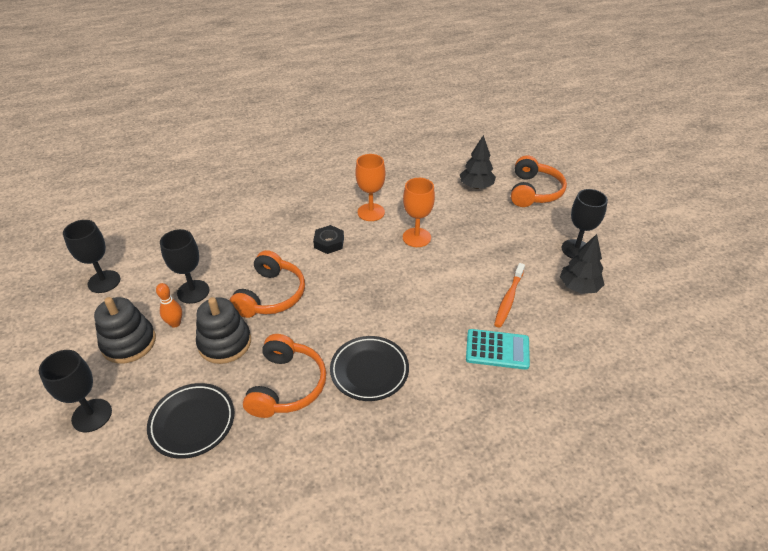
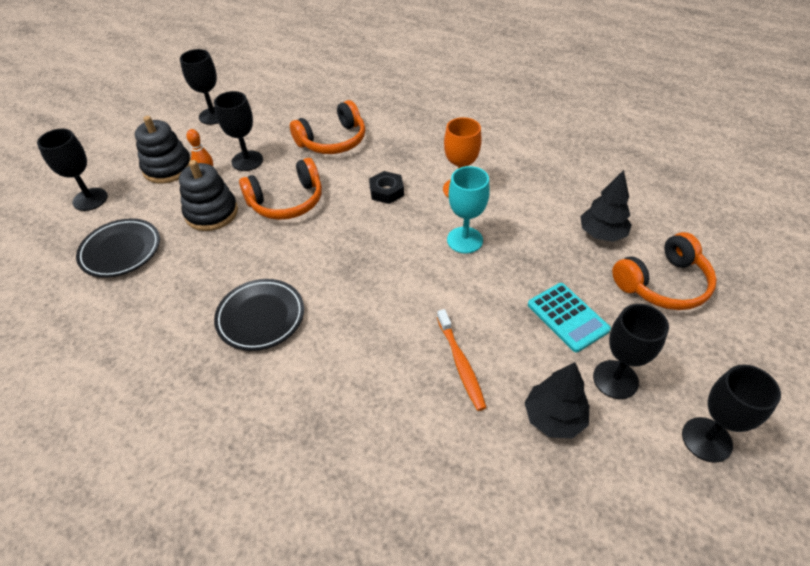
camera: 50 degrees right, 5 degrees up
(287, 385) = (199, 277): orange headphones -> orange headphones (333, 141)
(416, 237) = (464, 240): orange goblet -> turquoise goblet
(497, 349) = (378, 397): turquoise calculator -> turquoise calculator (567, 317)
(508, 299) = (460, 364): orange toothbrush -> orange toothbrush turned 90 degrees counterclockwise
(637, 245) = (706, 439): none -> black goblet

